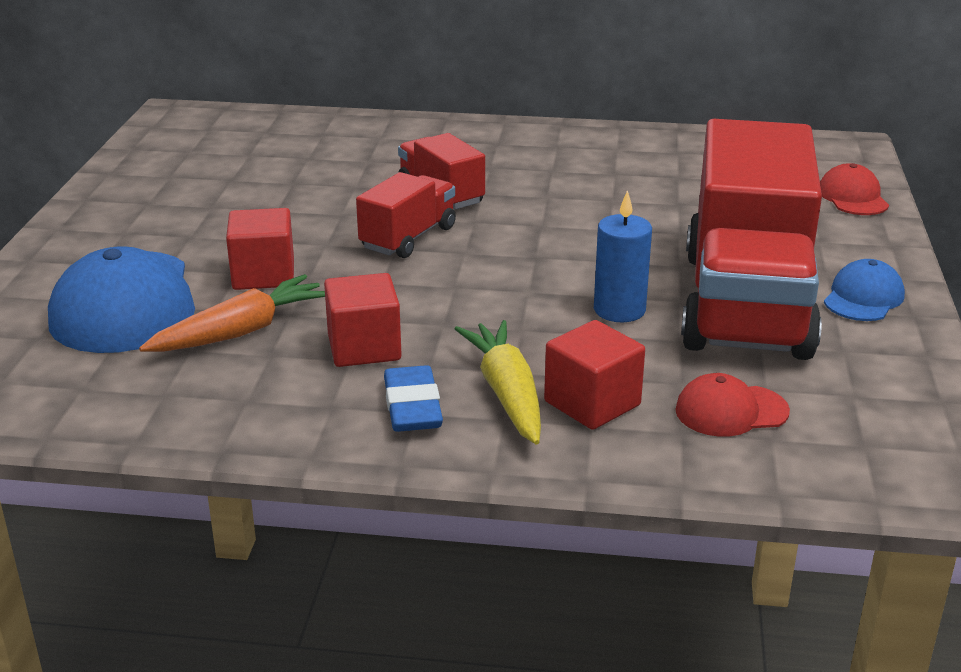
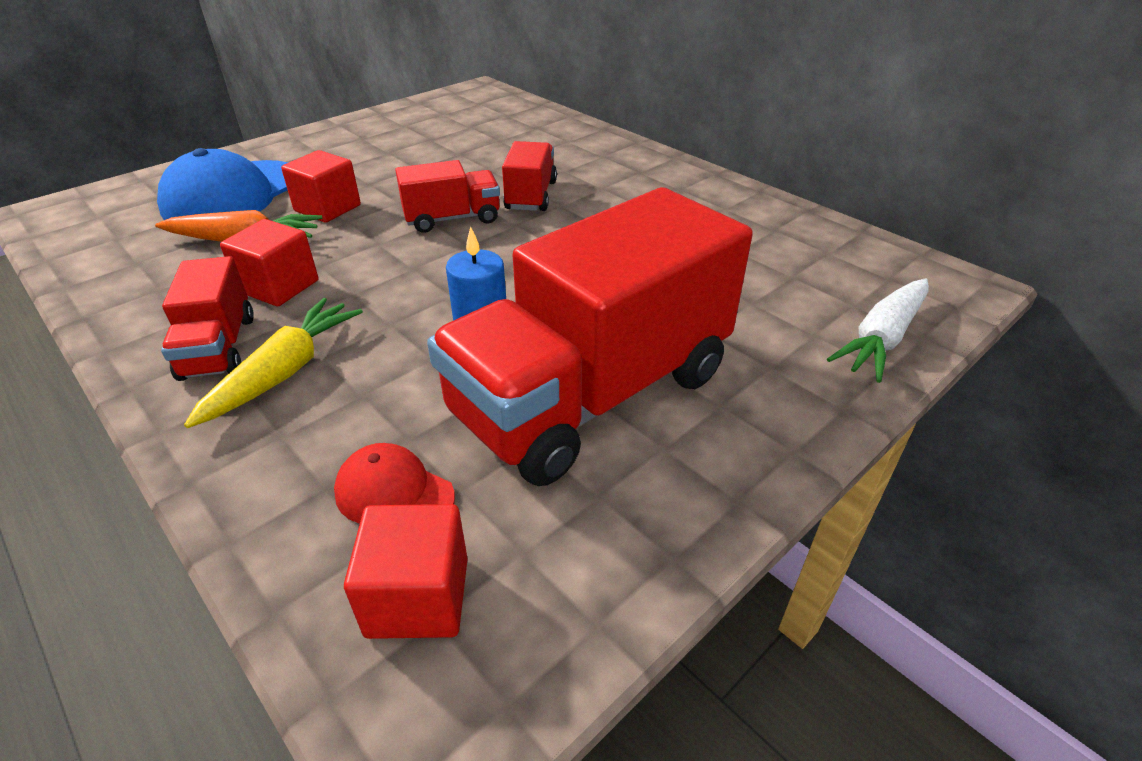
camera: 40 degrees right, 10 degrees up
(412, 406) = (218, 347): blue eraser -> red truck
(592, 403) = (317, 416): red cube -> red cube (418, 597)
(853, 197) = (882, 338): red cap -> white carrot
(863, 298) = (715, 450): blue cap -> none

